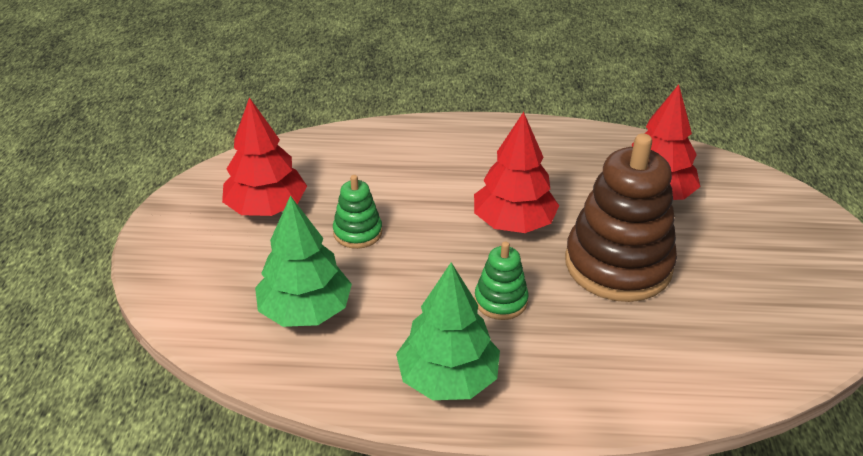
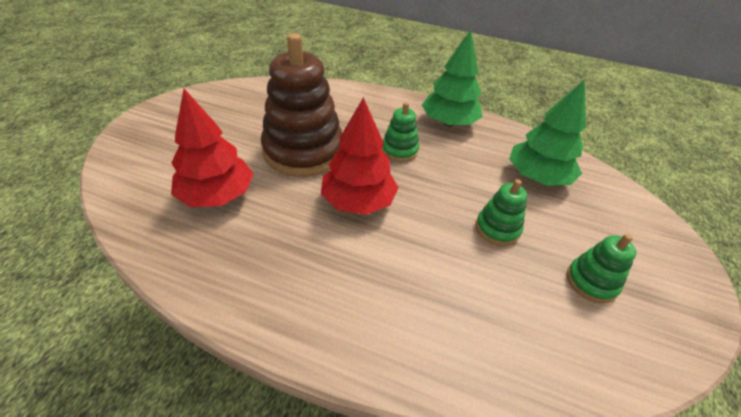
camera: 165 degrees left, 5 degrees up
(267, 208) = (591, 282): red tree -> green stacking toy

